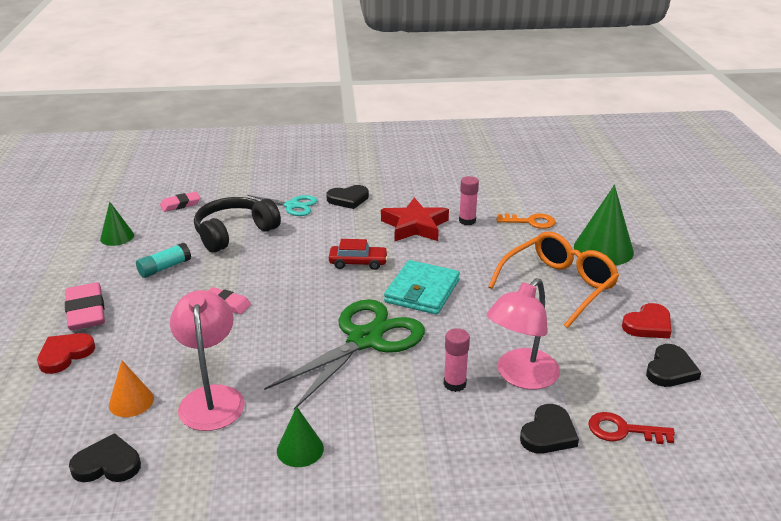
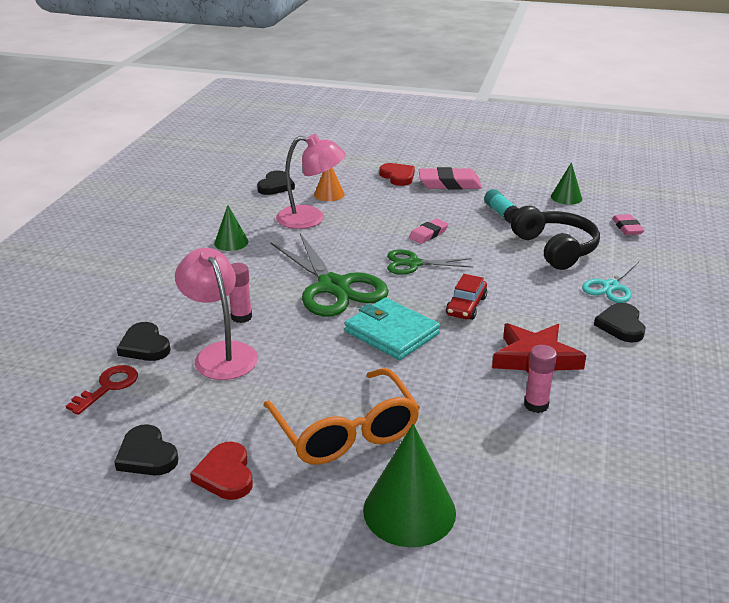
camera: 110 degrees right, 0 degrees up
(295, 302) = (413, 264): none -> green scissors
(530, 222) = (515, 464): orange key -> none

